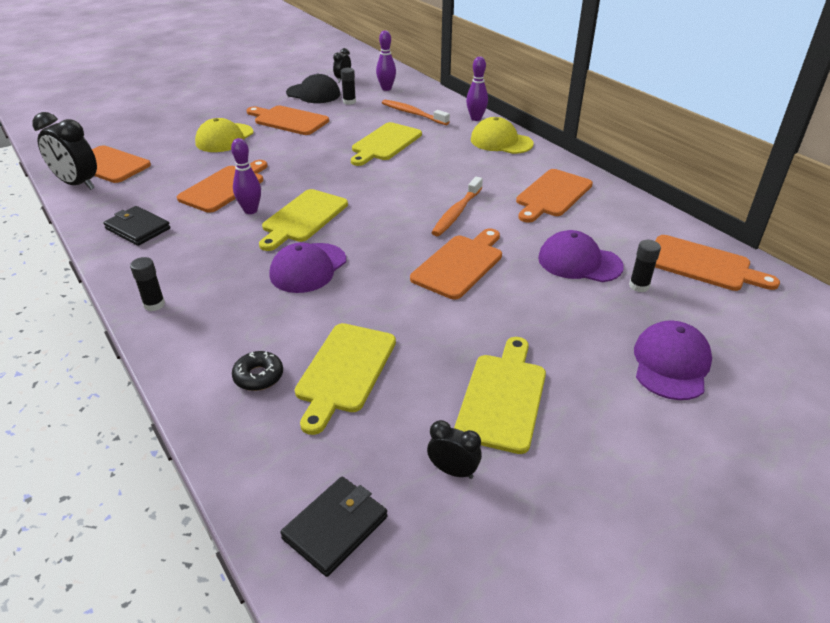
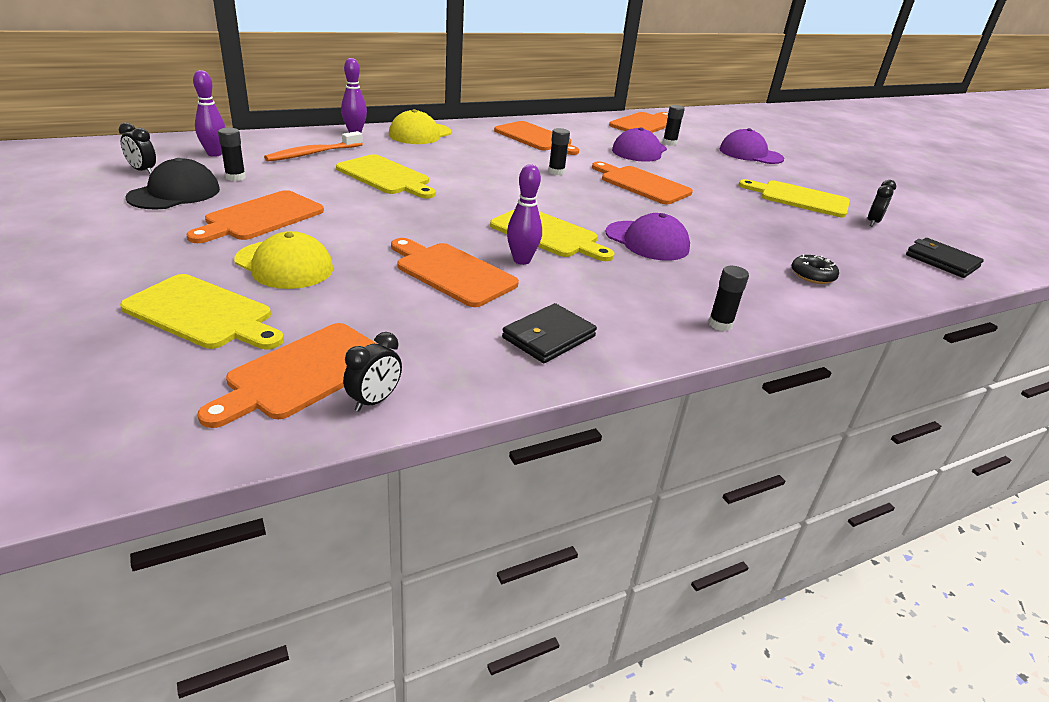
camera: 85 degrees left, 5 degrees down
(77, 184) = (374, 401): black clock -> black clock, size x0.54
(344, 371) = (792, 242): yellow cutting board -> yellow cutting board (202, 314)
(456, 213) = (556, 172): orange toothbrush -> black glue stick

